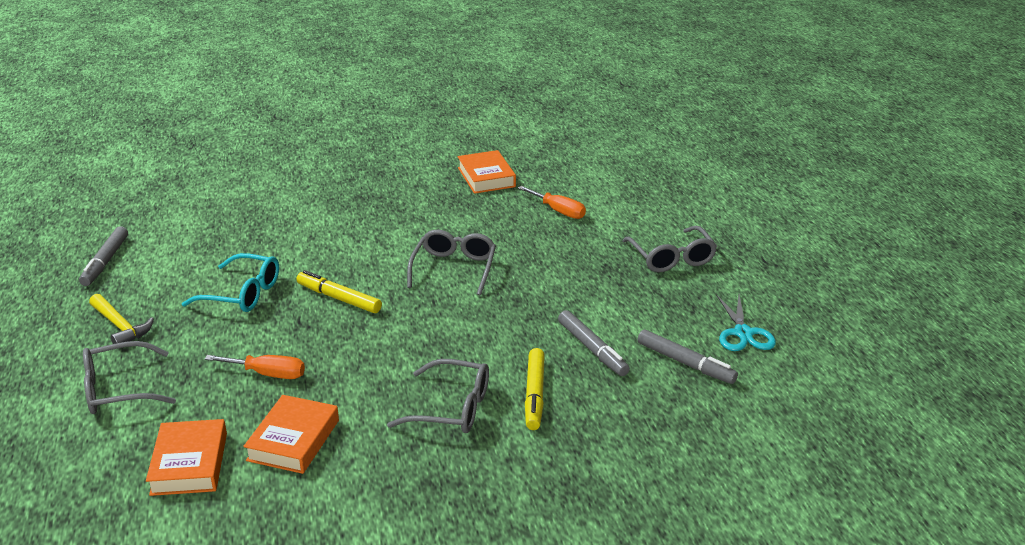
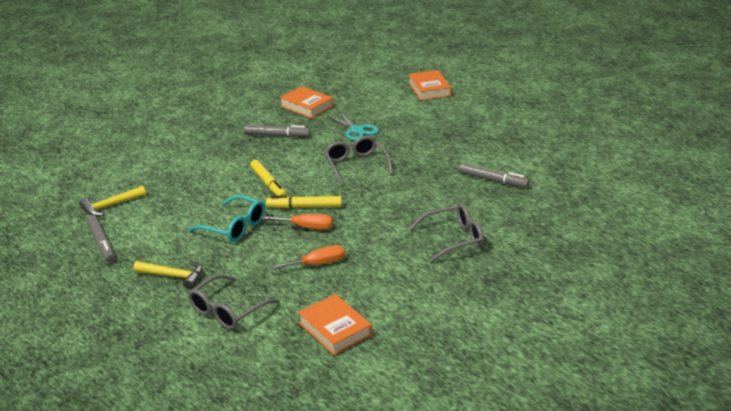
camera: 30 degrees left, 0 degrees up
(162, 223) = (110, 206): none -> yellow hammer
(242, 294) = (234, 227): turquoise glasses -> turquoise glasses turned 45 degrees clockwise
(293, 440) = (382, 291): orange book -> orange book (429, 89)
(535, 395) = (490, 214): yellow marker -> yellow marker (269, 184)
(558, 211) = (379, 112): orange screwdriver -> orange screwdriver (306, 227)
(671, 258) = (477, 117): grey glasses -> none
(685, 363) = (550, 169): grey marker -> grey marker (277, 135)
(743, 333) = (562, 144): turquoise scissors -> turquoise scissors (356, 130)

